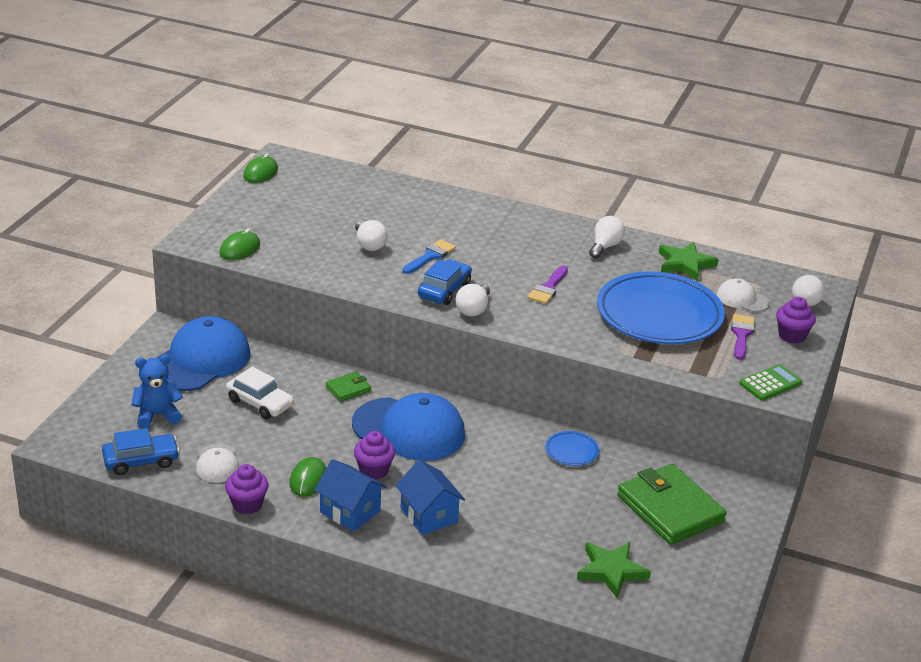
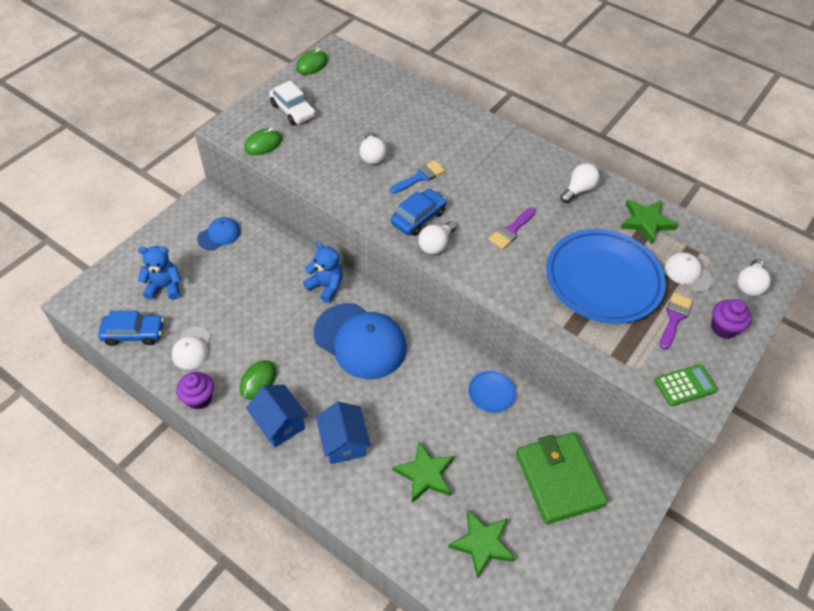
camera: 15 degrees right, 20 degrees up
(200, 361) = (219, 235): blue cap -> blue cap, size x0.49
(260, 403) = (249, 288): white car -> white car (293, 110)
(348, 389) = (326, 286): green wallet -> blue teddy bear
(374, 470) = (315, 381): purple cupcake -> none
(528, 527) = (425, 474): none -> green star

